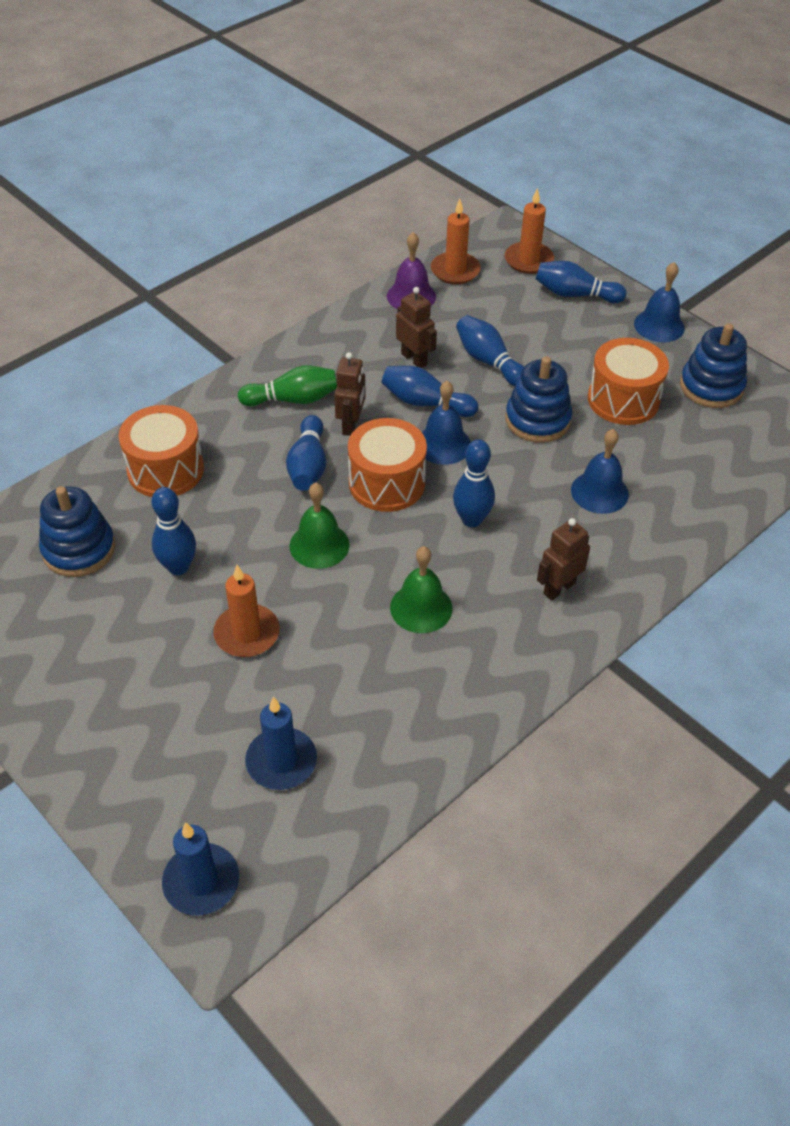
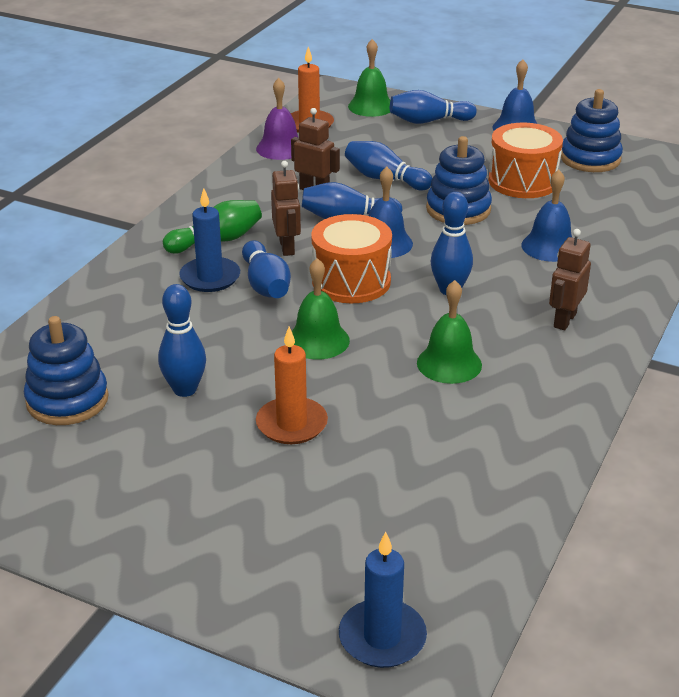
camera: 20 degrees left, 15 degrees down
(165, 470) = (121, 318): orange drum -> none
(281, 761) = (396, 515): blue candle -> blue candle (210, 277)
(528, 260) = (371, 106): orange candle -> green bell

